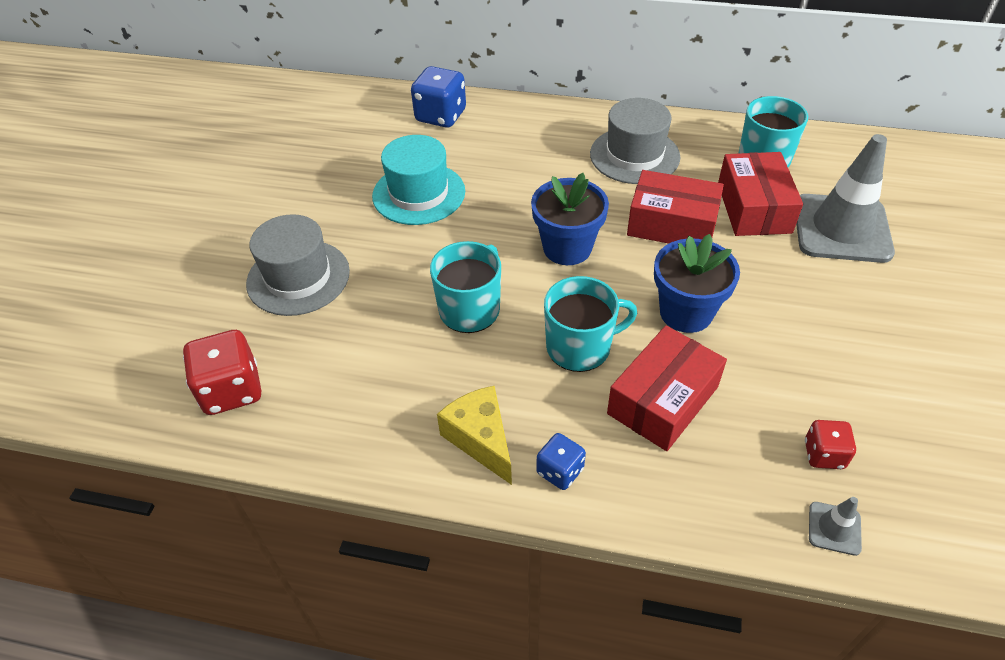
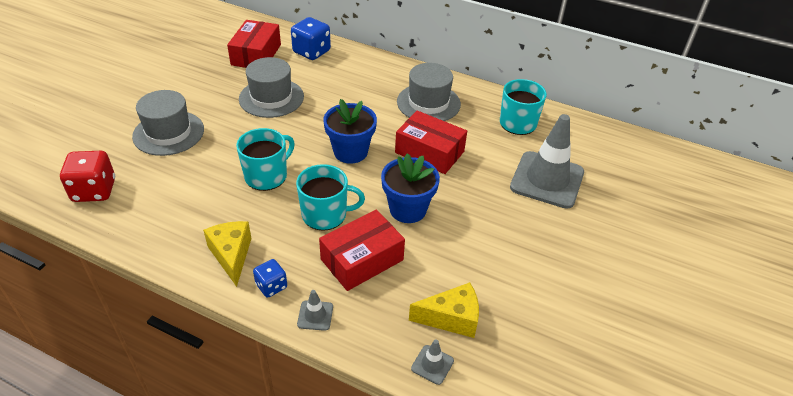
camera: 10 degrees right, 5 degrees down
(419, 194) = (271, 98): turquoise hat -> grey hat
(642, 499) = (315, 315): none -> grey traffic cone
(754, 208) = (492, 153): red box -> red box (256, 54)
(824, 454) = (451, 318): red dice -> yellow cheese

